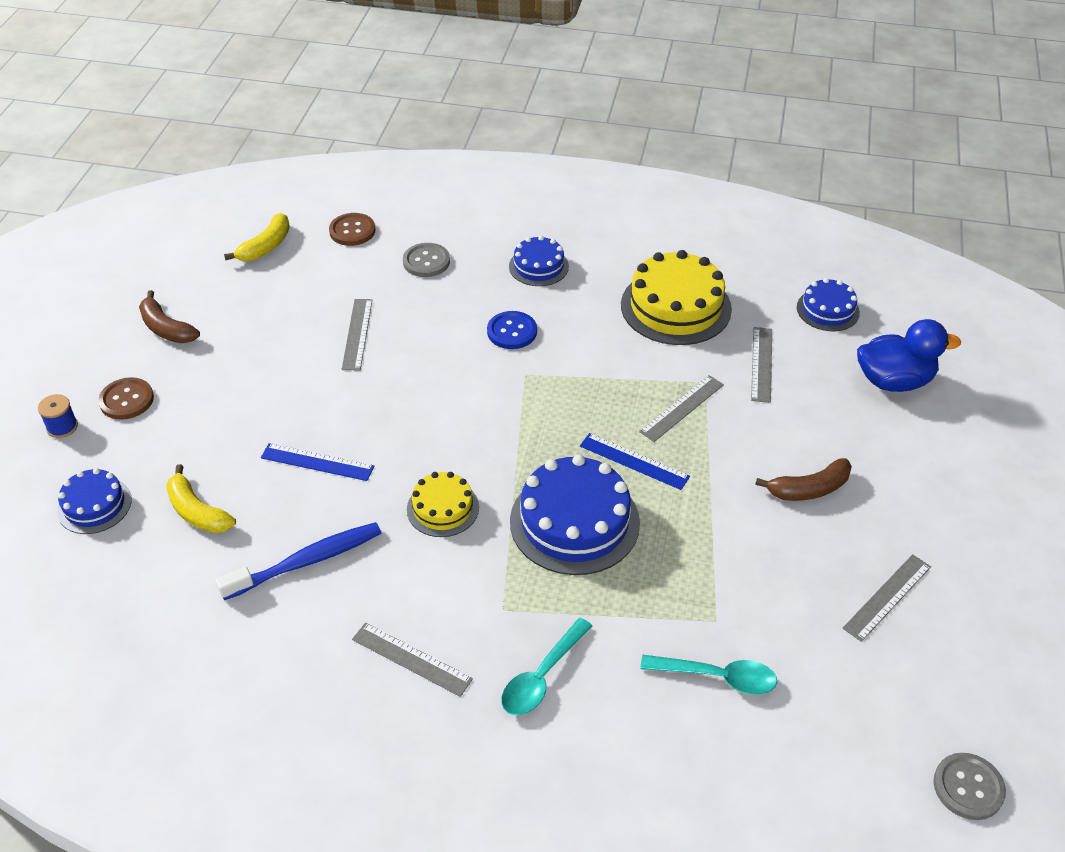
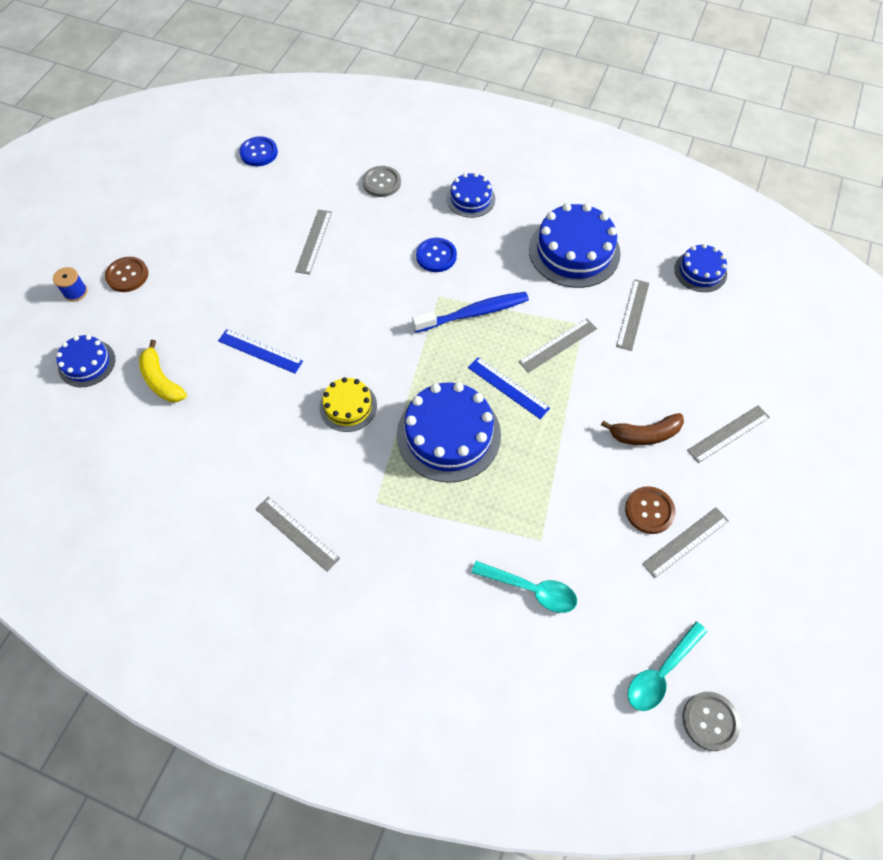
camera: 10 degrees right, 15 degrees up
(166, 328) = (168, 216): brown banana -> none
(266, 246) = (259, 152): yellow banana -> blue button
(306, 561) = (235, 436): blue toothbrush -> blue toothbrush (474, 313)
(352, 231) = (329, 147): brown button -> brown button (649, 510)
(542, 677) = (393, 565): turquoise spoon -> turquoise spoon (661, 672)
(676, 307) = (574, 251): yellow cake -> blue cake
(894, 381) = (740, 345): blue duck -> none
(905, 475) = (728, 433): none -> grey ruler

